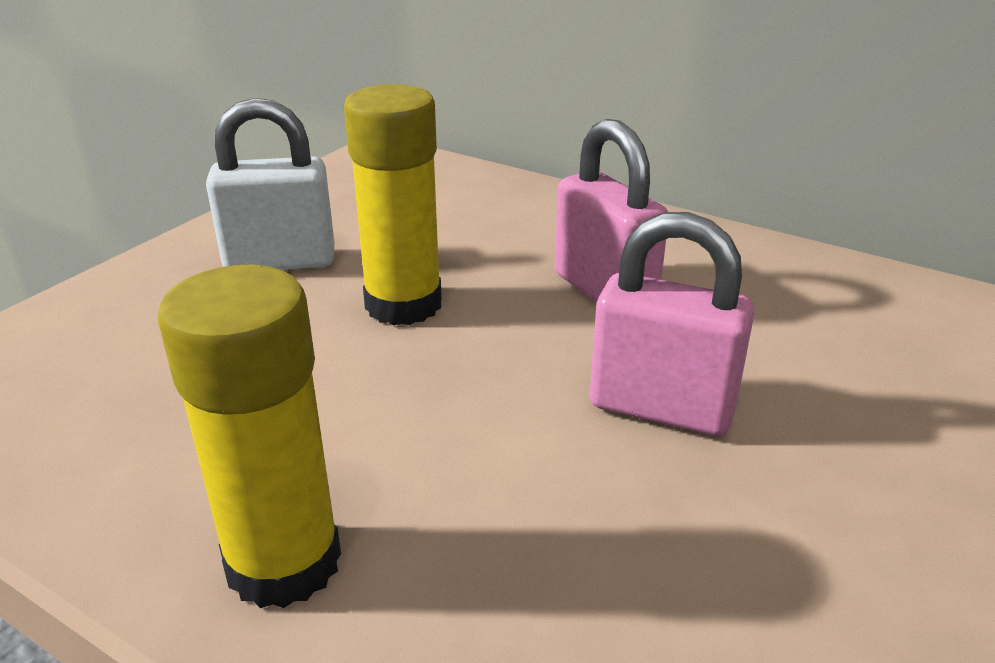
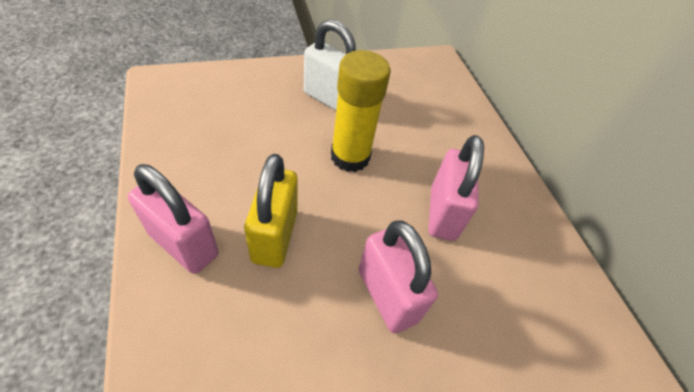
camera: 35 degrees right, 20 degrees up
(284, 562) = (183, 244): yellow glue stick -> pink padlock
(422, 451) = (275, 236): none -> yellow padlock

